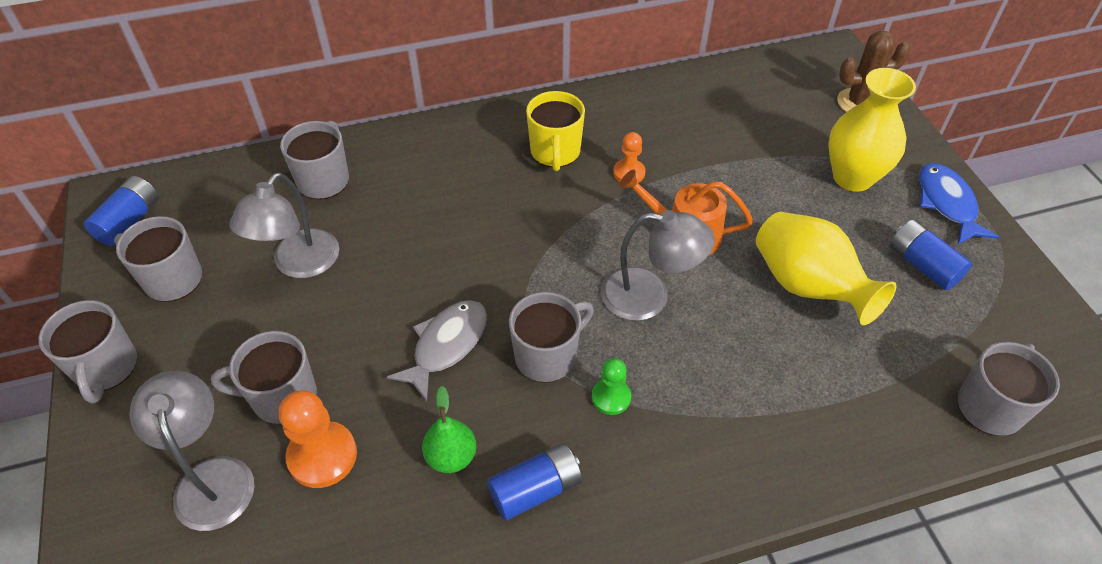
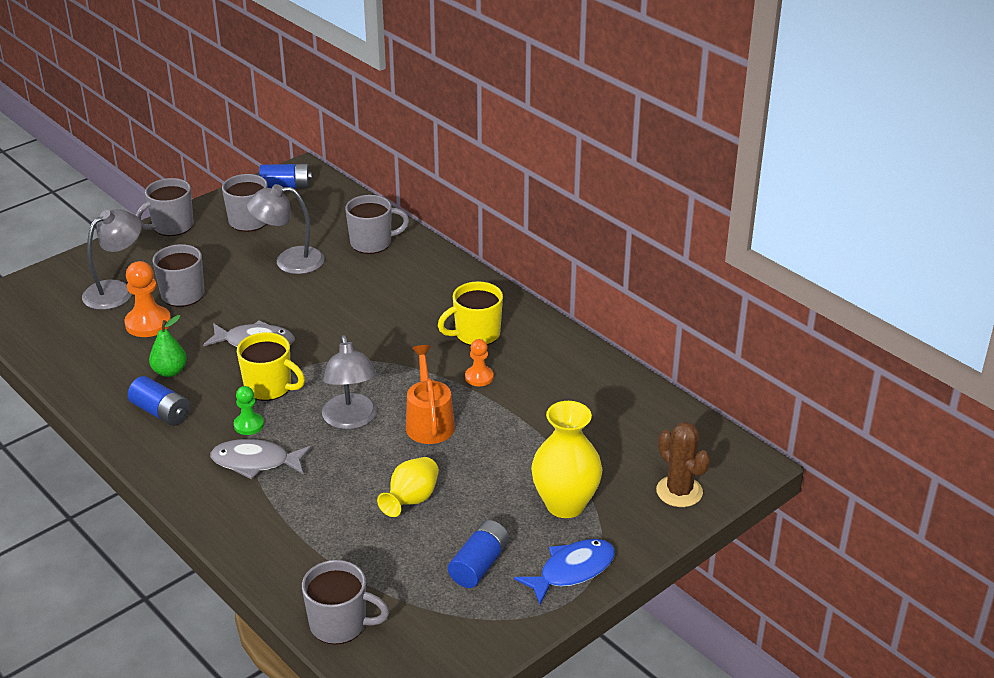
camera: 65 degrees right, 15 degrees down
(547, 356) = (269, 387): grey mug -> yellow mug
(686, 410) = (255, 462): none -> grey fish
(807, 287) = (411, 500): yellow vase -> yellow vase, size x0.64

